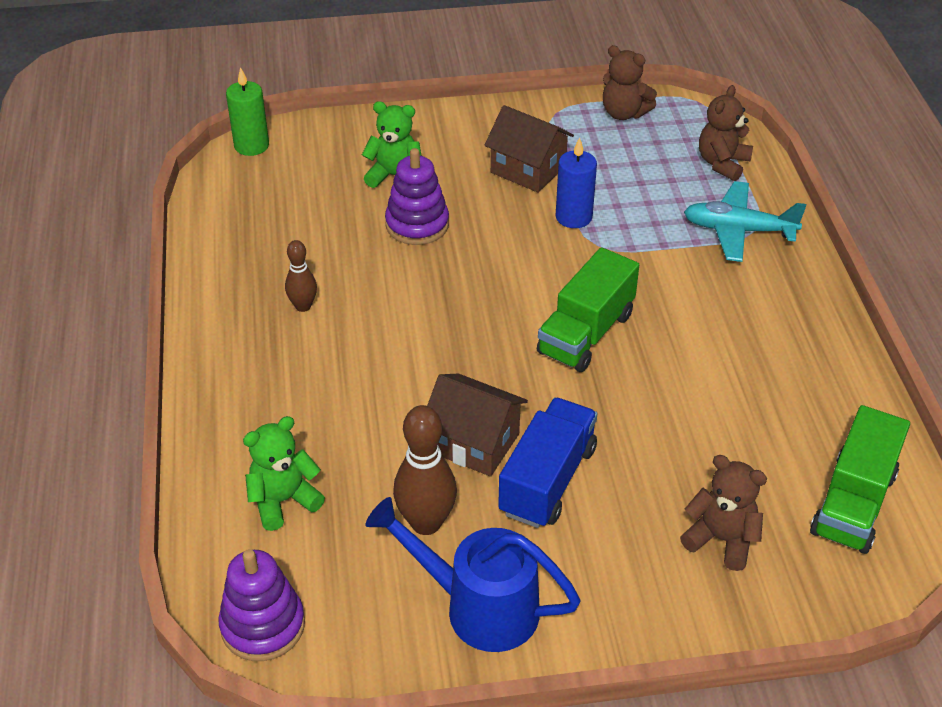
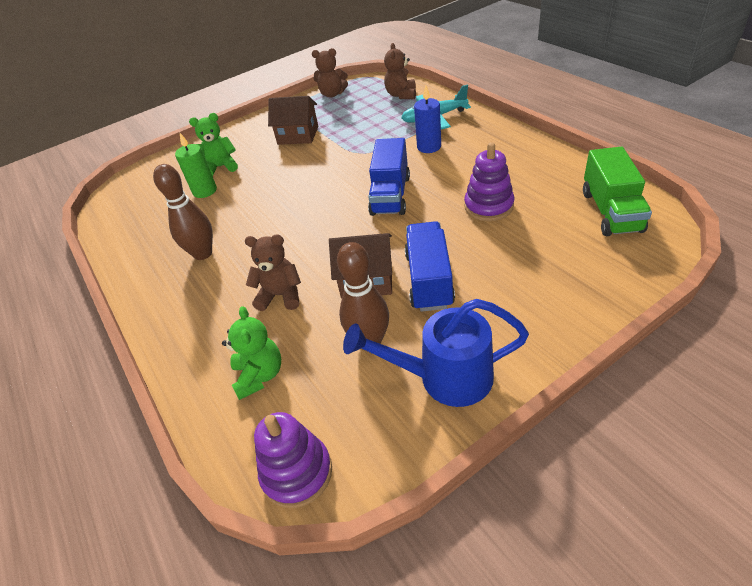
camera: 20 degrees left, 0 degrees up
(251, 146) = (120, 186): green candle -> green candle (205, 191)
(283, 501) = (259, 375): green teddy bear -> green teddy bear turned 135 degrees clockwise
(303, 306) = (203, 253): brown bowling pin -> brown bowling pin, size x1.70
(417, 224) = (250, 184): purple stacking toy -> purple stacking toy (488, 206)
(573, 217) = (340, 146): blue candle -> blue candle (429, 147)
(586, 333) = (390, 195): green truck -> blue truck
(721, 539) = (558, 263): brown teddy bear -> brown teddy bear (281, 295)

